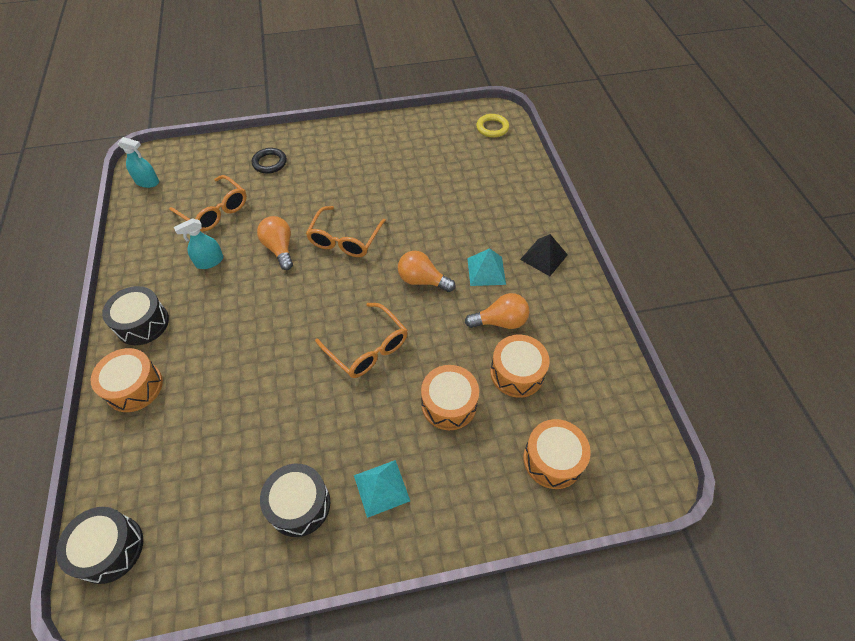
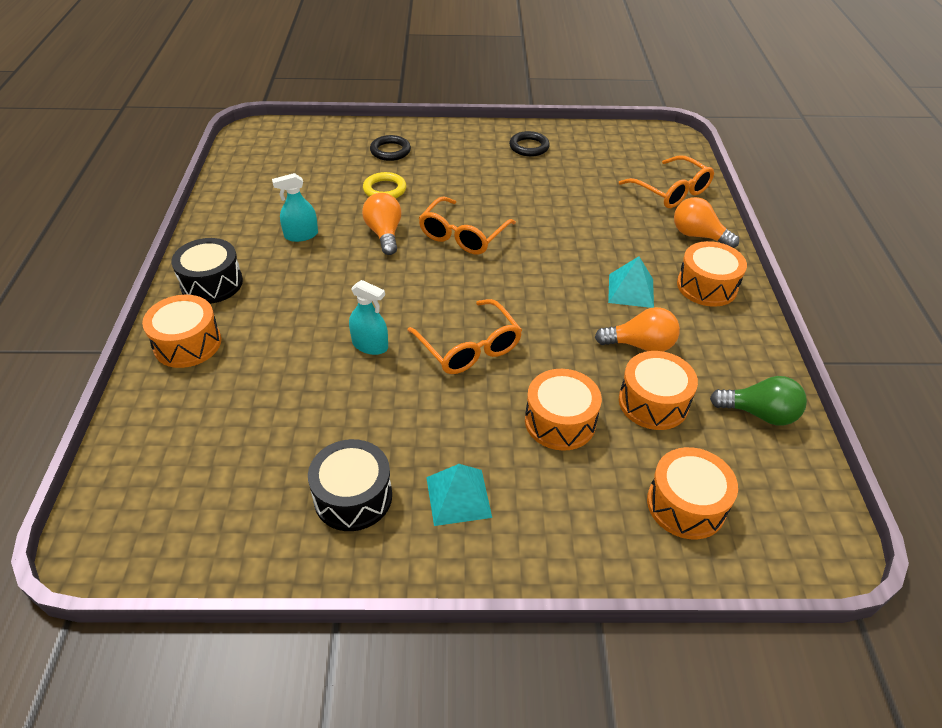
camera: 10 degrees right, 10 degrees down
(110, 548) = (119, 502): black drum -> none
(147, 182) = (249, 152): turquoise spray bottle -> turquoise spray bottle (370, 345)
(215, 211) = (318, 188): orange glasses -> orange glasses (671, 191)
(385, 141) = (529, 147): none -> black ring
(422, 280) = (549, 289): orange light bulb -> orange light bulb (698, 236)
(492, 128) = (661, 149): yellow ring -> yellow ring (384, 189)
(543, 257) = (706, 286): black pyramid -> orange drum
(596, 368) = (759, 413): none -> green light bulb

